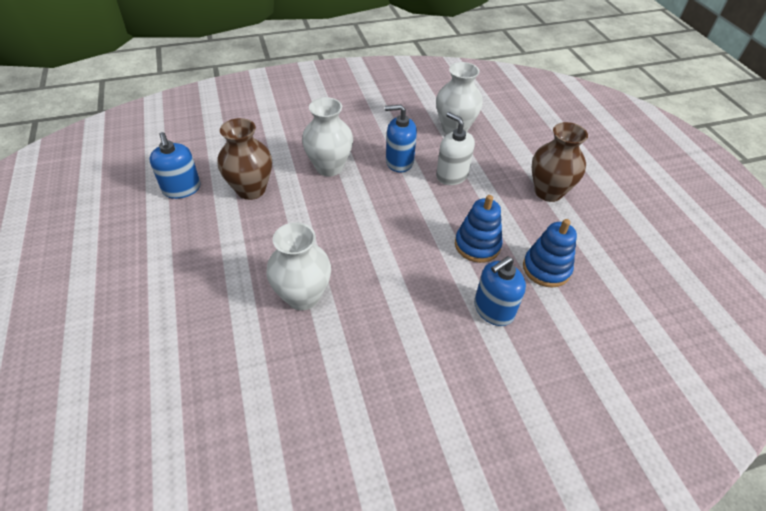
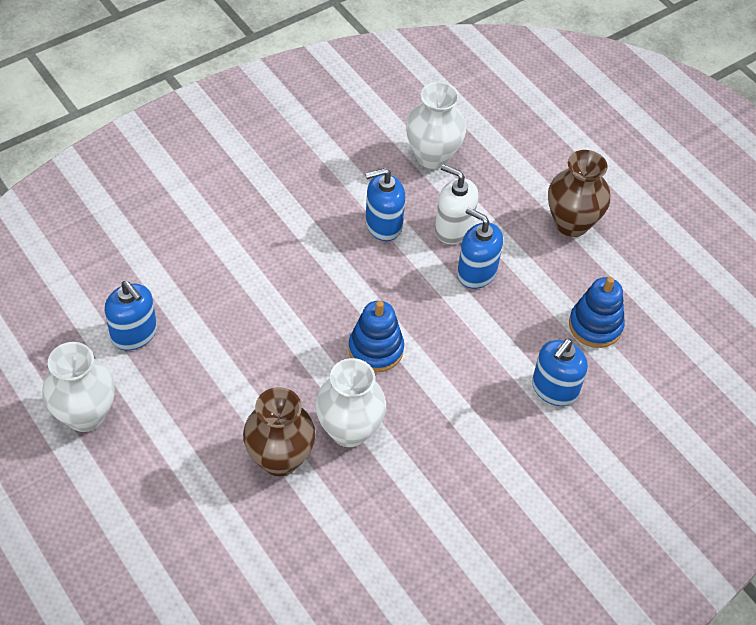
camera: 20 degrees left, 5 degrees up
(251, 190) = (221, 312): brown vase -> brown vase (280, 459)
(329, 167) = (301, 255): white vase -> white vase (85, 415)
(458, 207) = (476, 272): none -> blue soap dispenser
(477, 245) = (513, 316): blue stacking toy -> blue stacking toy (376, 349)

